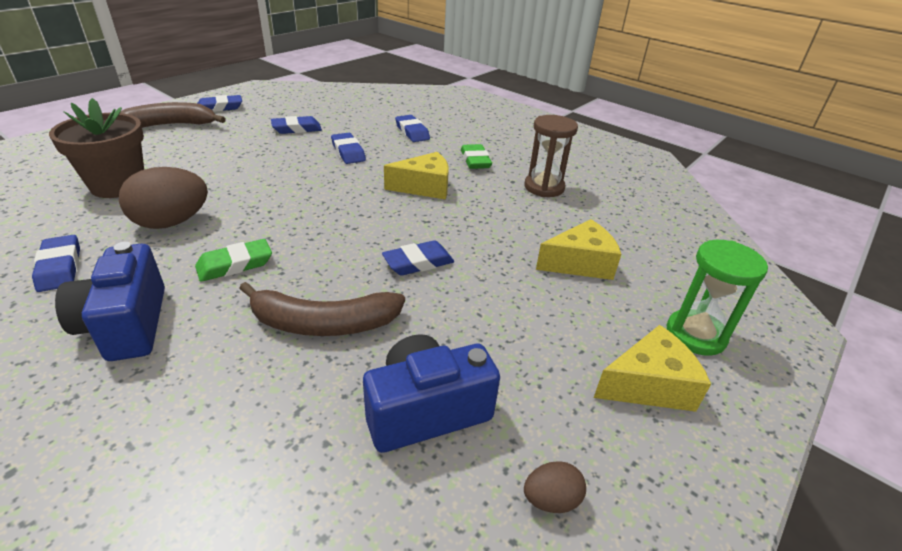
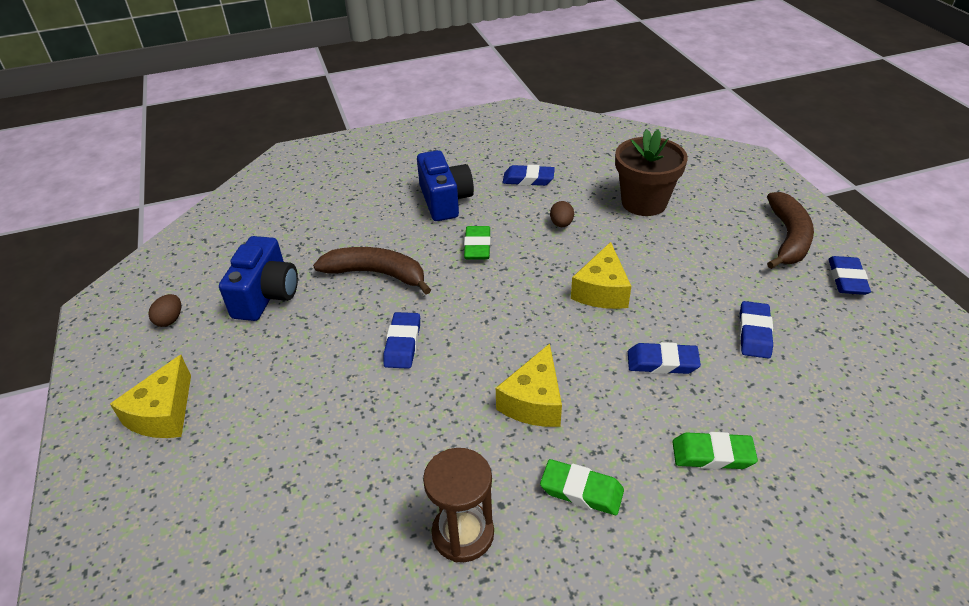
camera: 125 degrees right, 5 degrees up
(127, 325) = (445, 201): blue camera -> blue camera turned 60 degrees clockwise
(172, 222) = (561, 224): brown egg -> brown egg, size x0.48
(324, 323) = (376, 274): brown banana -> brown banana turned 75 degrees clockwise
(412, 132) = (712, 455): blue eraser -> green eraser
(580, 263) = (304, 465): yellow cheese -> yellow cheese (601, 291)
(695, 335) = (155, 487): green hourglass -> none

